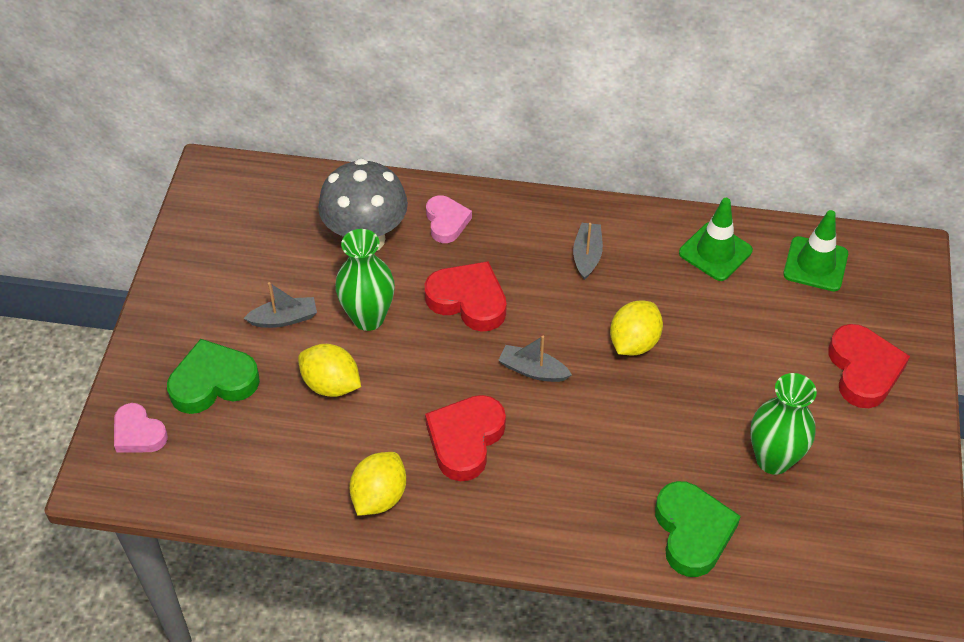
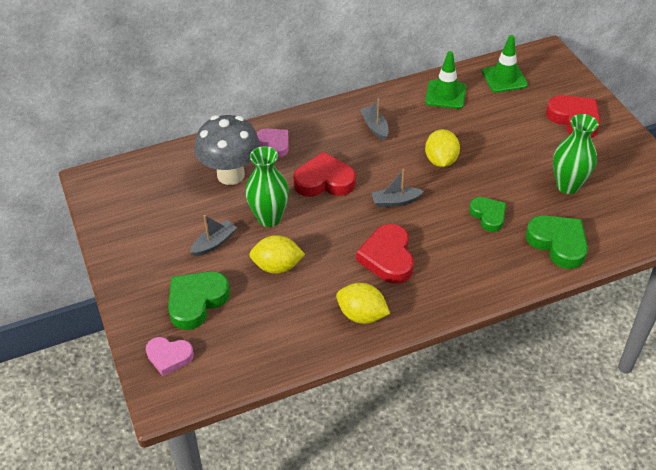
camera: 30 degrees left, 5 degrees down
(379, 496) = (362, 315): yellow lemon -> yellow lemon turned 60 degrees counterclockwise
(633, 448) = (488, 216): none -> green heart

